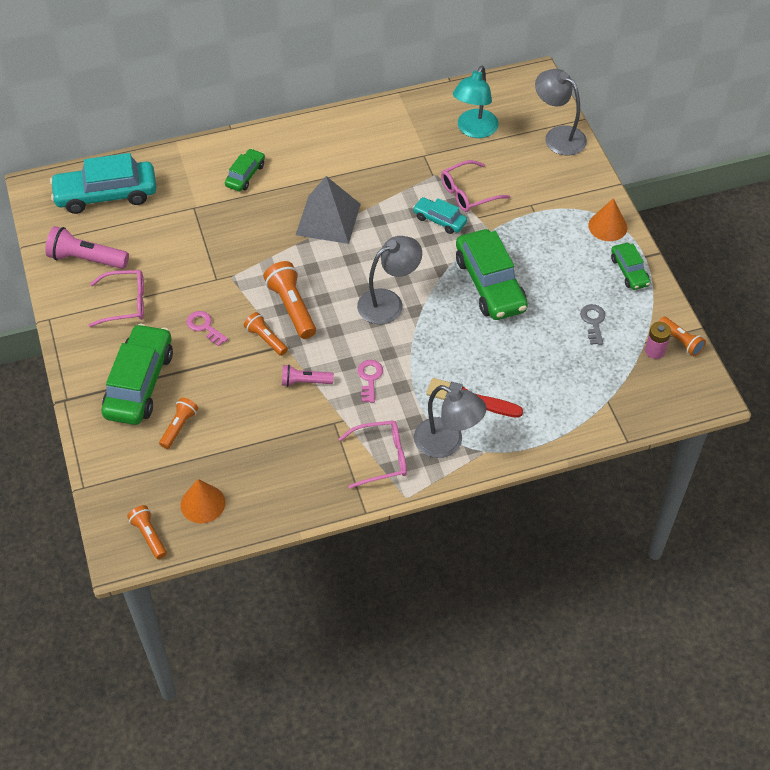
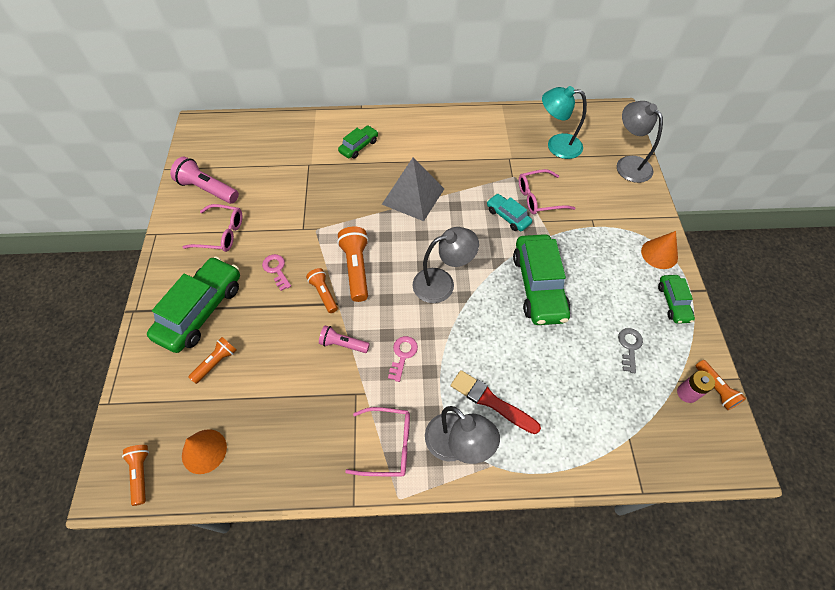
camera: 15 degrees right, 5 degrees up
(106, 195) = (245, 141): turquoise car -> none
(474, 130) = (557, 145): turquoise lamp -> turquoise lamp turned 60 degrees clockwise

